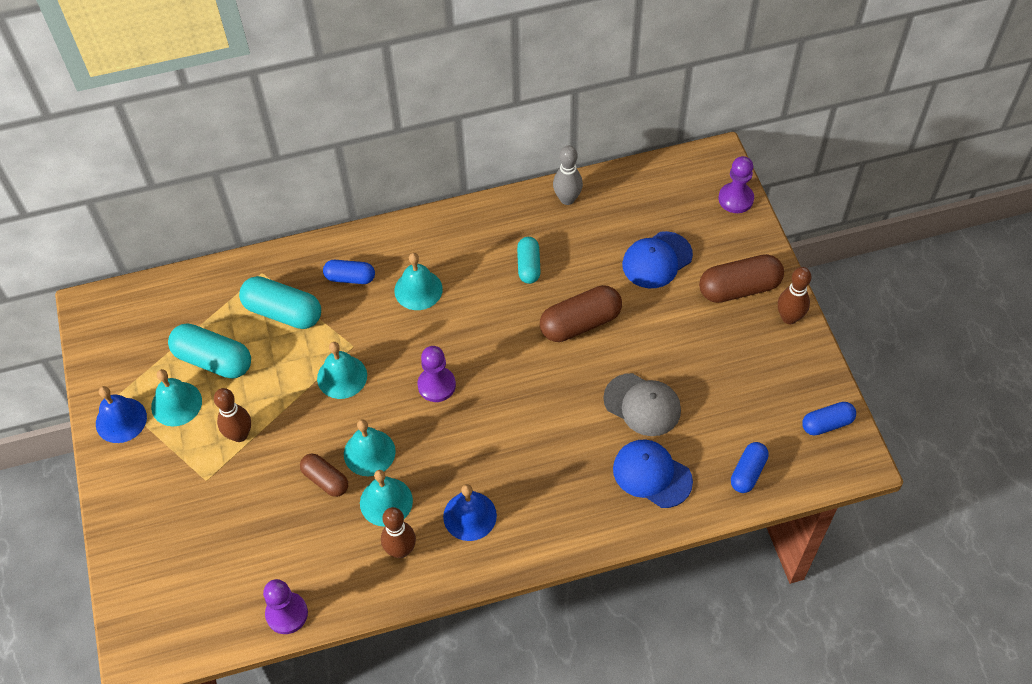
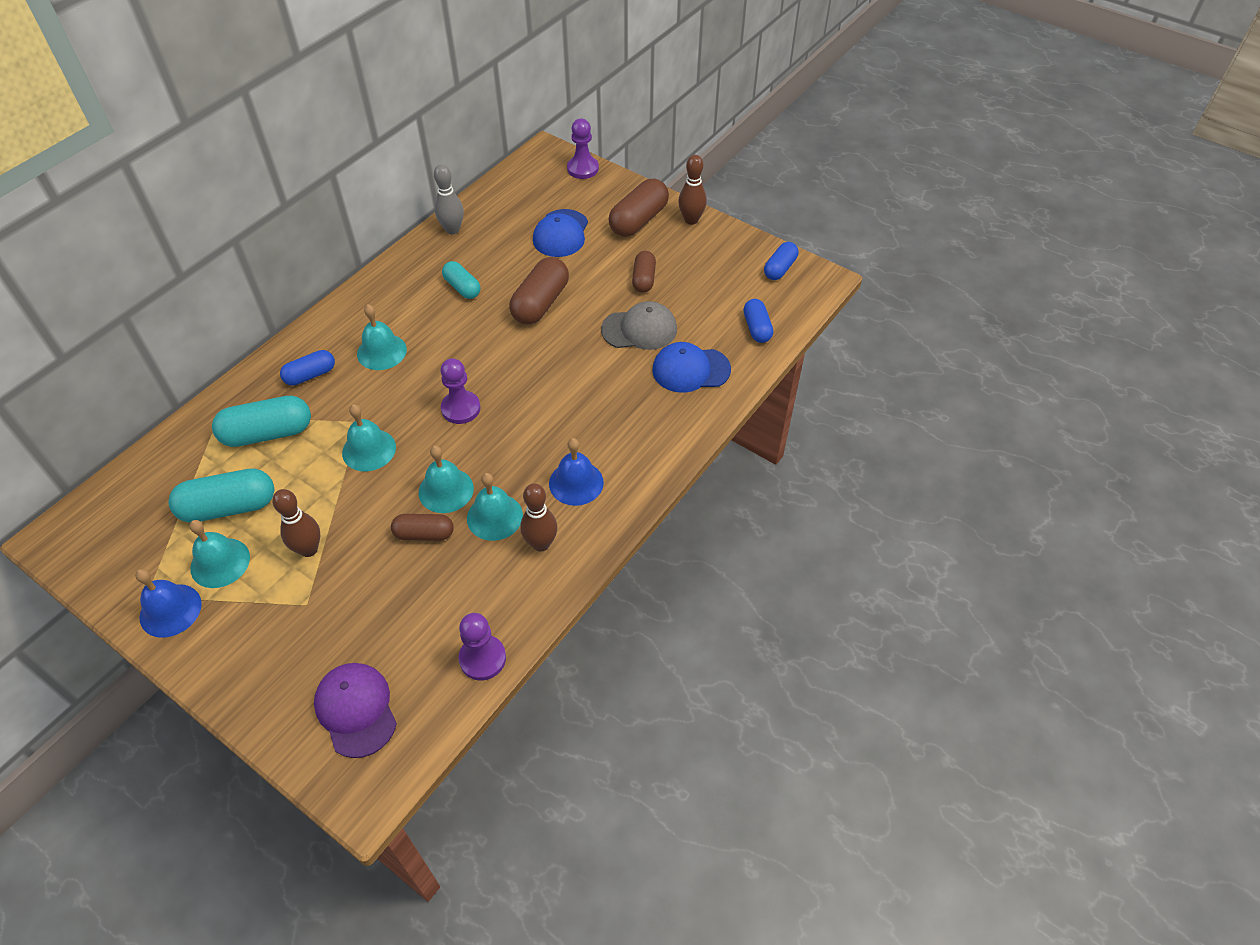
camera: 40 degrees left, 5 degrees down
(178, 588) = (356, 710): none -> purple cap
(690, 355) = (644, 279): none -> brown capsule

